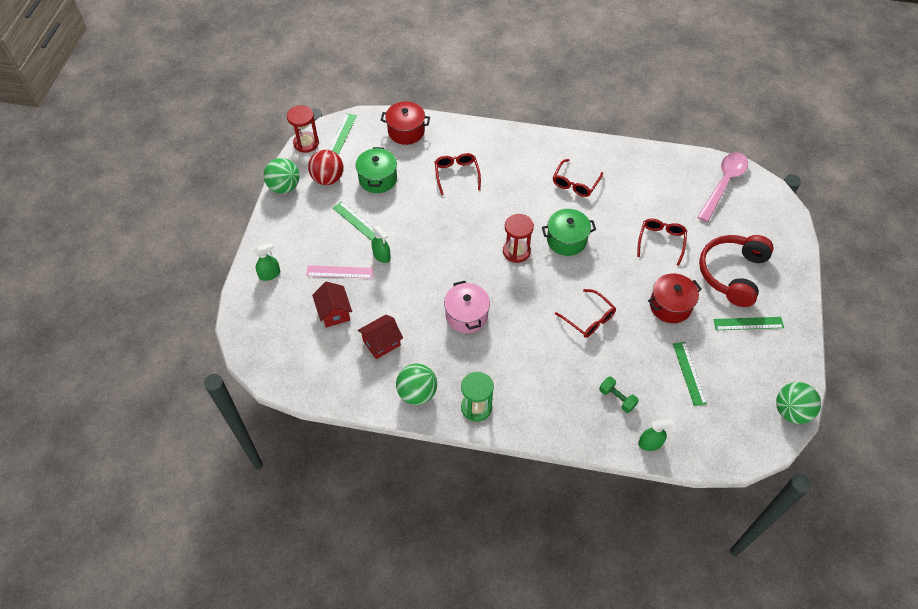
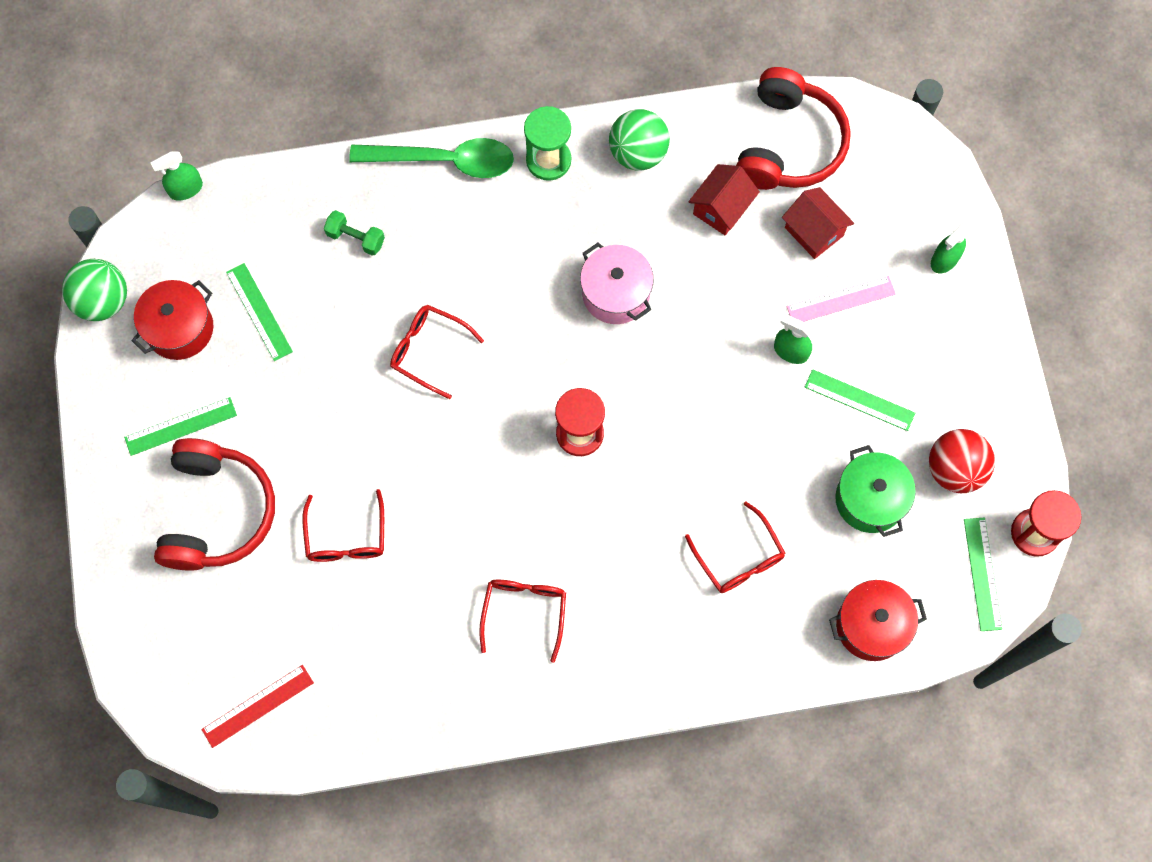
camera: 160 degrees right, 15 degrees up
(284, 187) = (1017, 426): green ball -> none
(321, 367) = (788, 144): none -> red headphones
(544, 429) = (444, 161): none -> green spoon
(566, 240) = (505, 484): green pot -> none
(650, 443) = (295, 189): green spray bottle -> green spray bottle (186, 189)
(670, 306) = (308, 417): red pot -> red pot (180, 328)
(723, 184) = (258, 706): pink spoon -> red ruler

